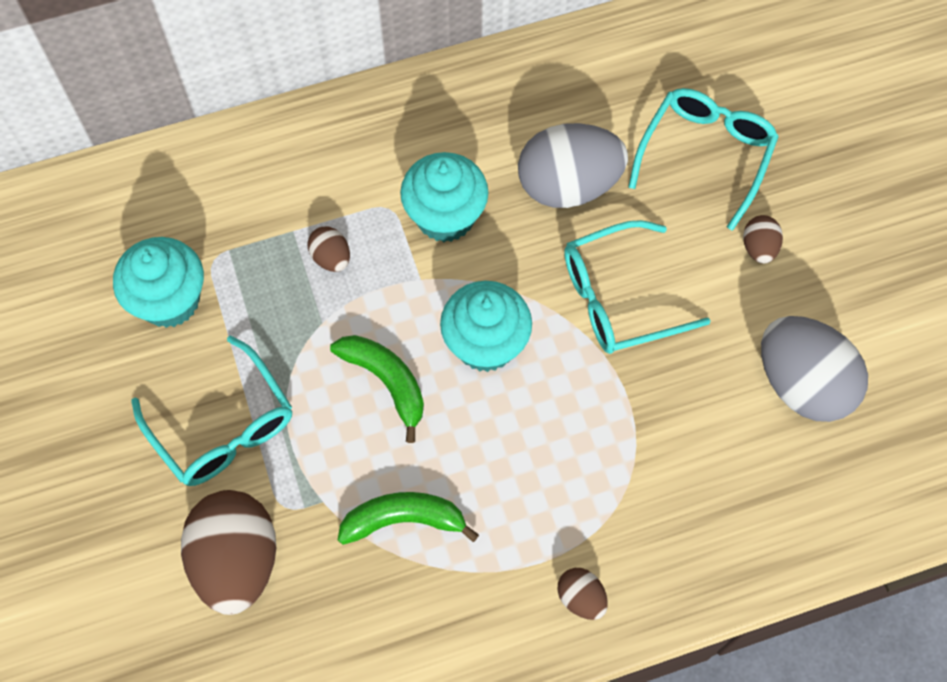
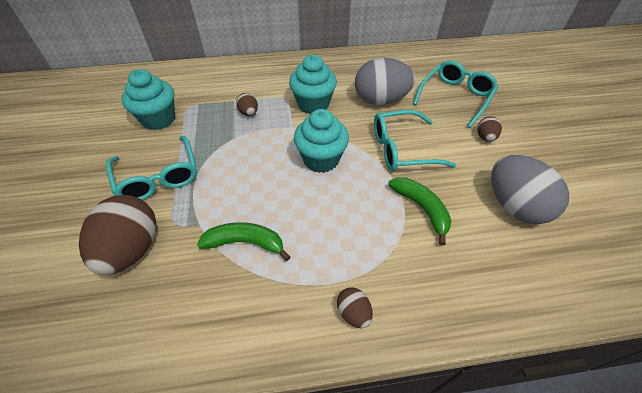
camera: 10 degrees right, 15 degrees down
(386, 381) = (259, 169): green banana -> green banana (421, 208)

